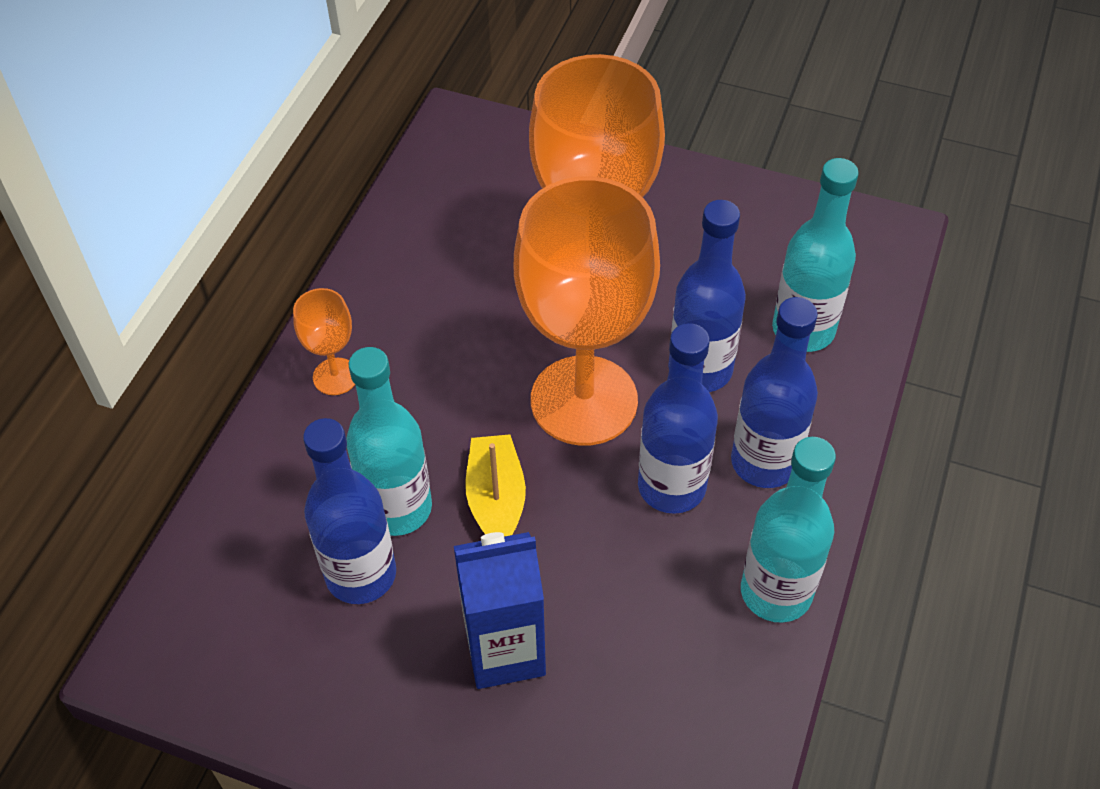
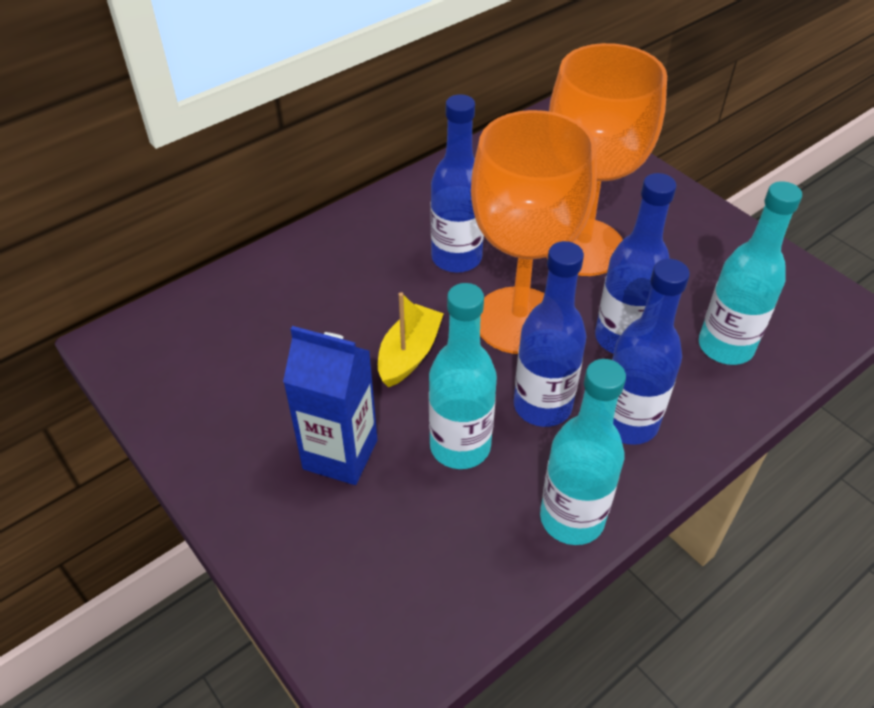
camera: 30 degrees right, 5 degrees down
(335, 376) = (361, 234): orange goblet -> none
(361, 574) = (283, 358): blue bottle -> blue bottle (456, 258)
(397, 508) = (339, 329): turquoise bottle -> turquoise bottle (460, 446)

